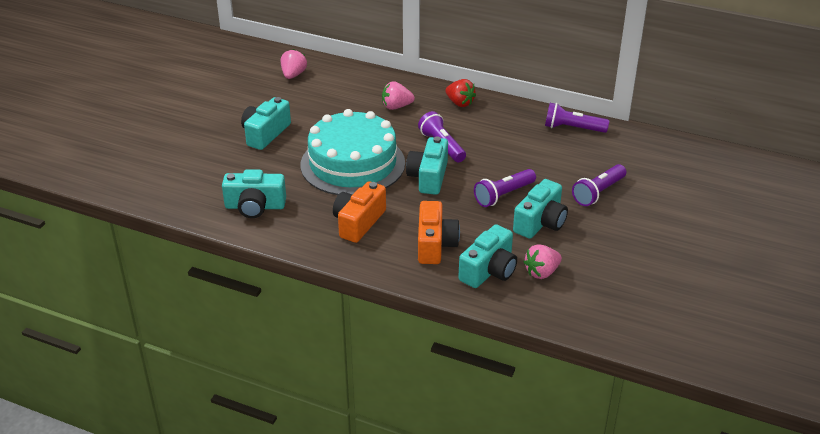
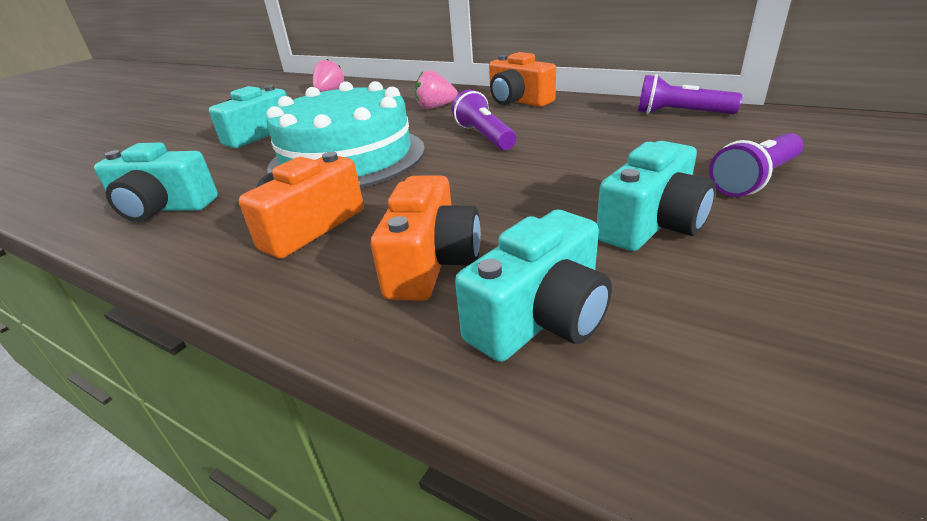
camera: 10 degrees right, 5 degrees down
(428, 177) = (453, 168): turquoise camera -> none
(460, 103) = (518, 101): red strawberry -> orange camera
(503, 195) = (576, 186): purple flashlight -> none
(542, 272) = (674, 324): pink strawberry -> none

